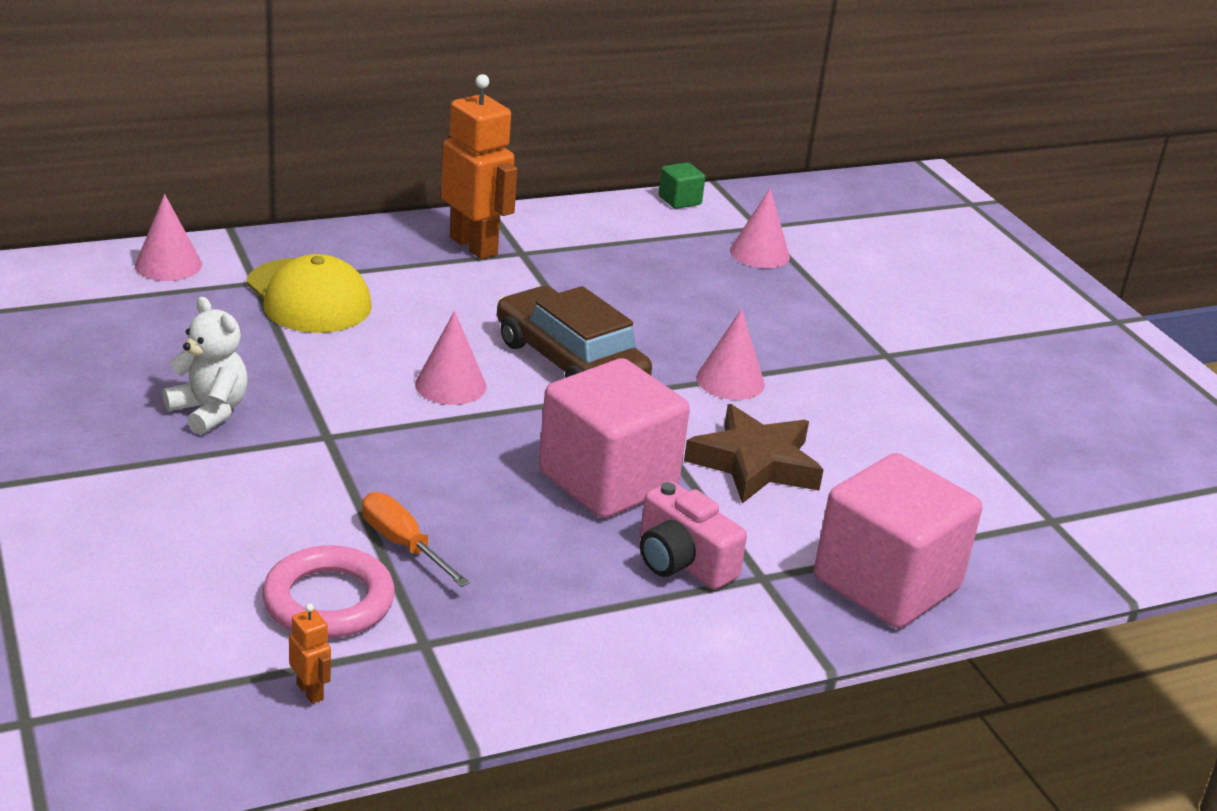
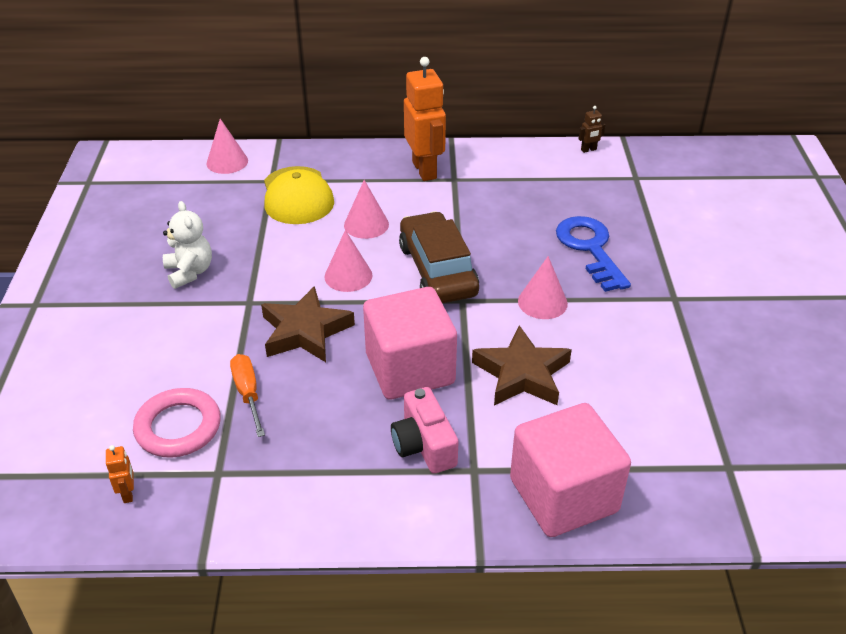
camera: 25 degrees right, 10 degrees up
(434, 459) = (305, 331): none -> brown star
(679, 200) = (588, 150): green cube -> brown robot
(752, 313) = (590, 249): none -> blue key
(759, 253) = (623, 200): pink cone -> pink cone (366, 224)

